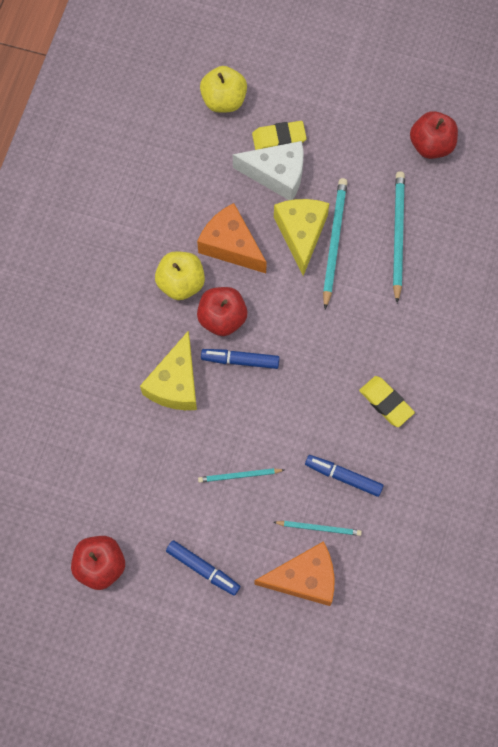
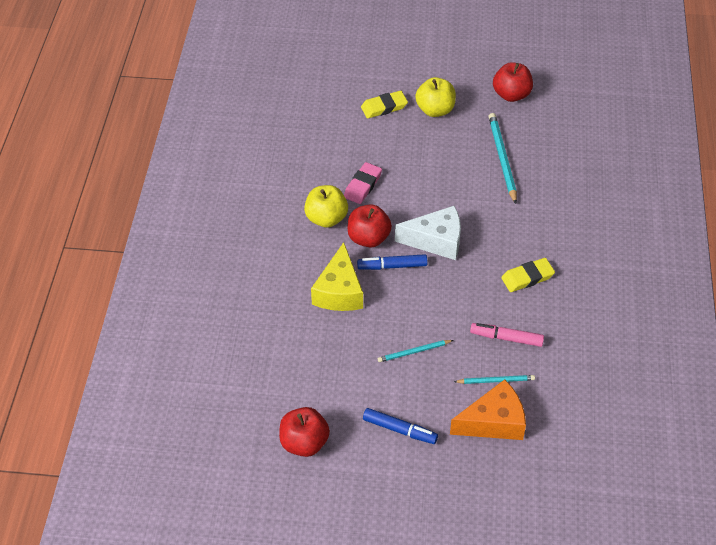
camera: 10 degrees left, 20 degrees down
(224, 100) = (331, 88): yellow apple -> yellow apple (435, 110)
(231, 245) = (362, 185): orange cheese -> pink eraser
(277, 175) = (389, 132): white cheese -> white cheese (436, 241)
(301, 234) = (420, 169): yellow cheese -> none
(334, 242) = (450, 170): turquoise pencil -> none
(343, 477) = (506, 338): blue marker -> pink marker
(386, 402) = (527, 277): yellow eraser -> yellow eraser turned 60 degrees counterclockwise

